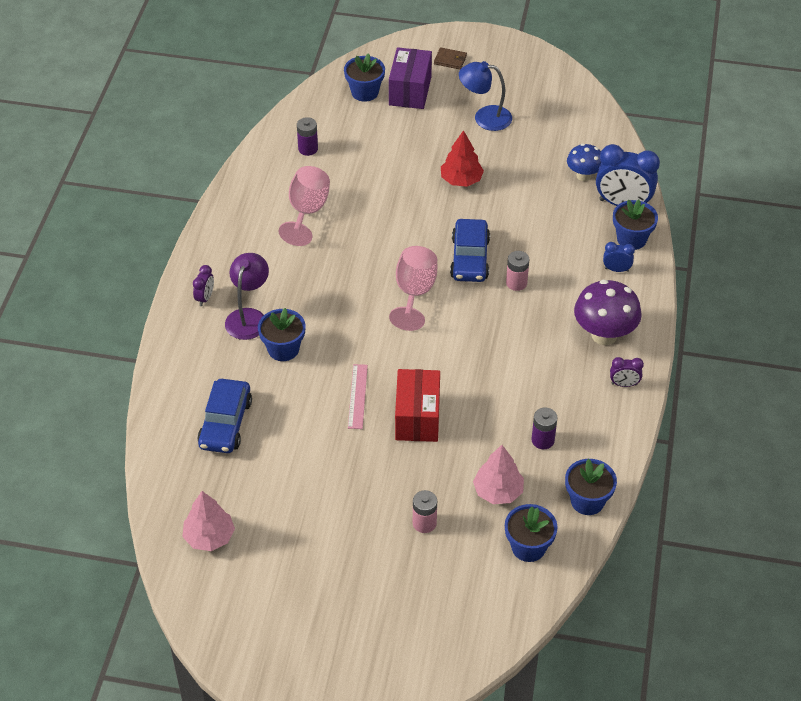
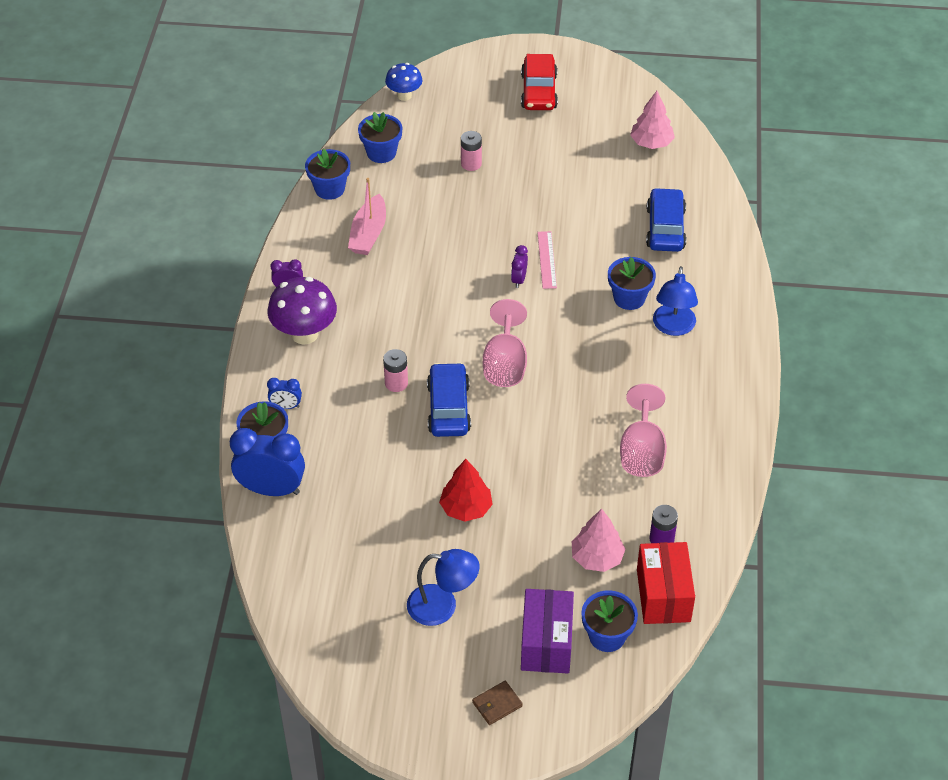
camera: 175 degrees right, 0 degrees up
(205, 298) = (725, 344): purple clock -> purple clock (519, 280)
(248, 317) = (673, 327): purple lamp -> blue lamp
(328, 628) = (538, 91): none -> red car
(417, 417) = (487, 245): red box -> red box (663, 595)
(450, 60) = (497, 704): brown wallet -> brown wallet turned 45 degrees counterclockwise
(498, 491) = (408, 191): pink tree -> pink tree (597, 557)
(543, 440) = (368, 234): purple battery -> pink boat
(583, 176) = (316, 525): blue mushroom -> blue mushroom (404, 95)

